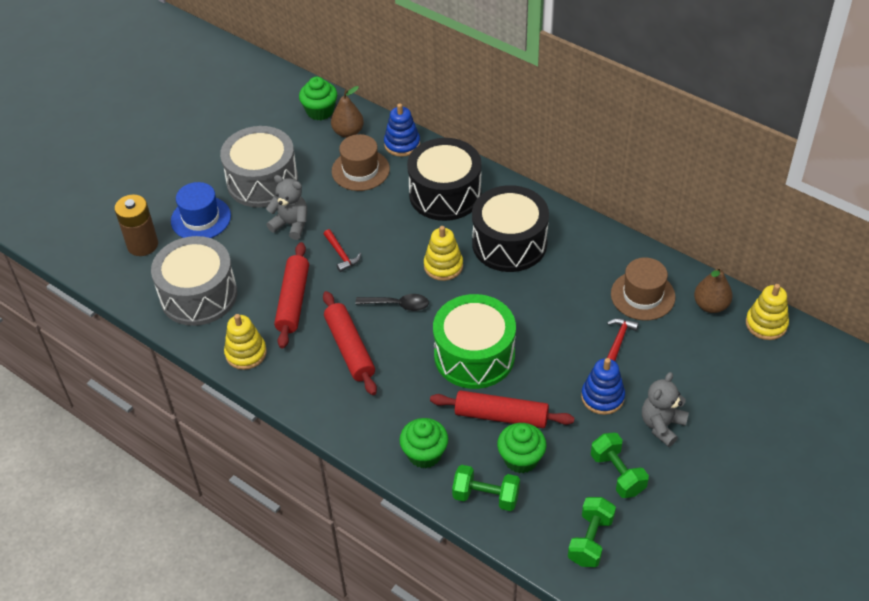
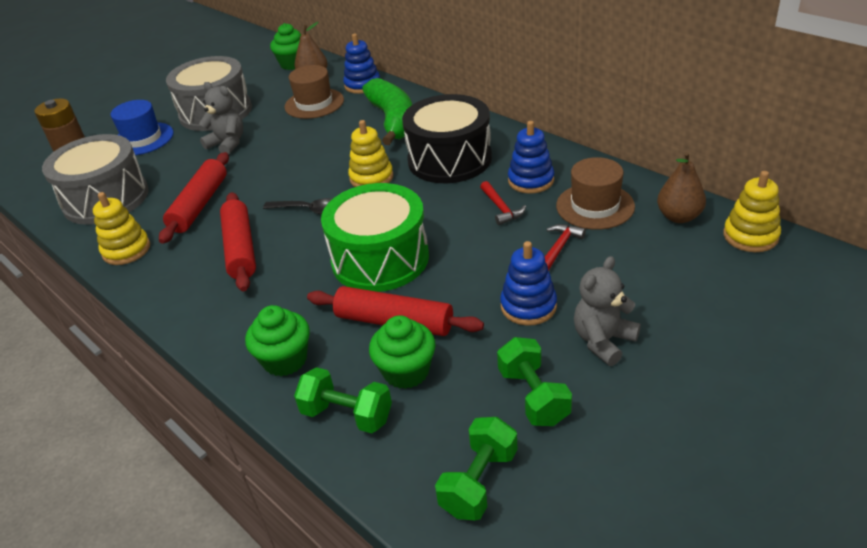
camera: 10 degrees right, 10 degrees down
(341, 254) = (267, 167): red hammer -> red hammer (501, 208)
(445, 194) = (393, 120): black drum -> green banana
(585, 268) = (531, 180): none -> blue stacking toy

